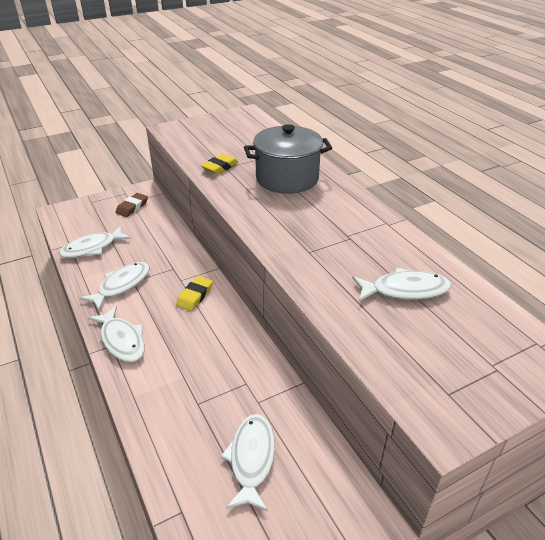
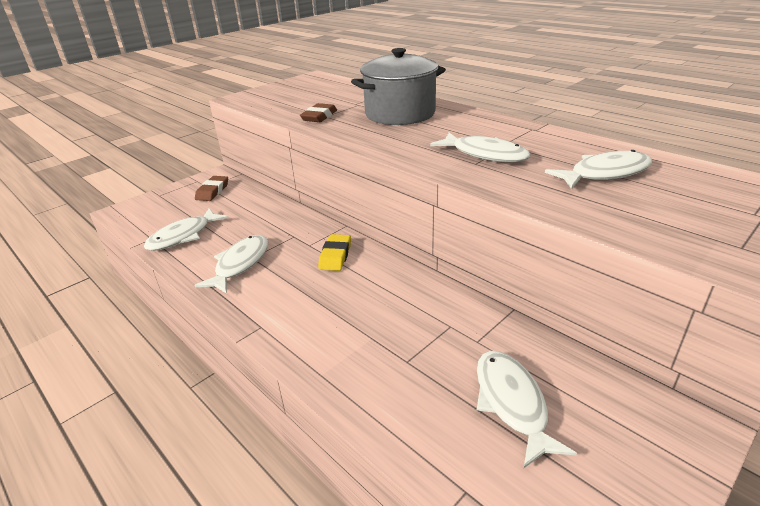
camera: 15 degrees left, 5 degrees down
(121, 340) = (271, 318): white fish -> white fish (484, 154)
(220, 167) = (319, 117): yellow eraser -> brown eraser

